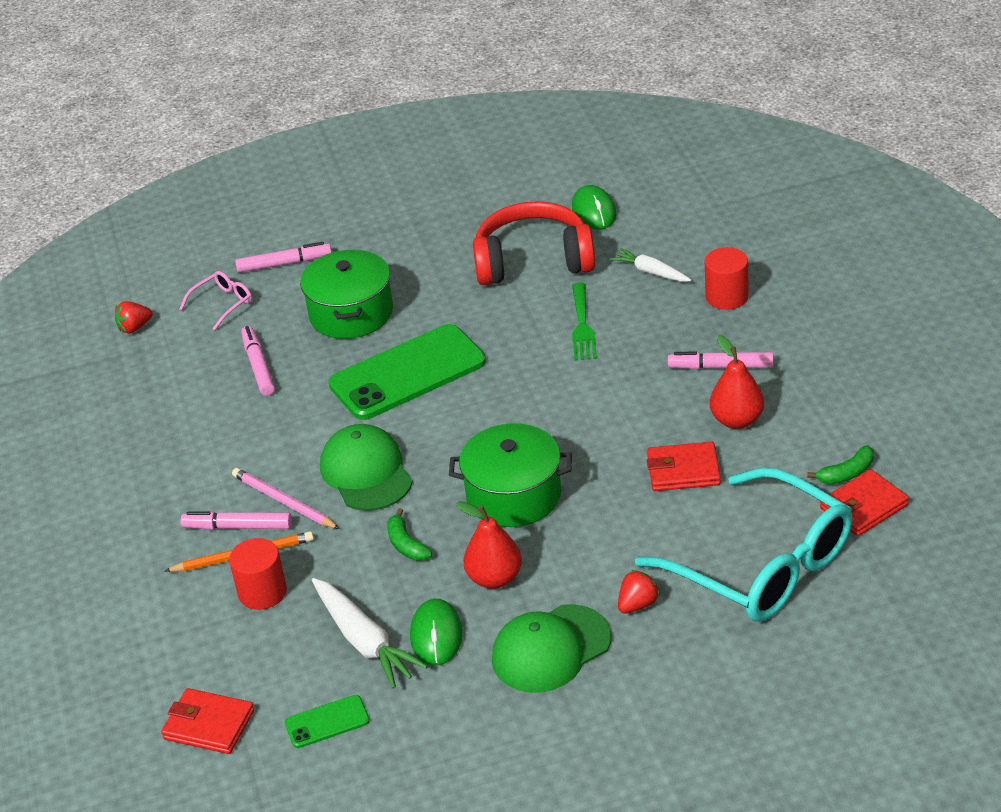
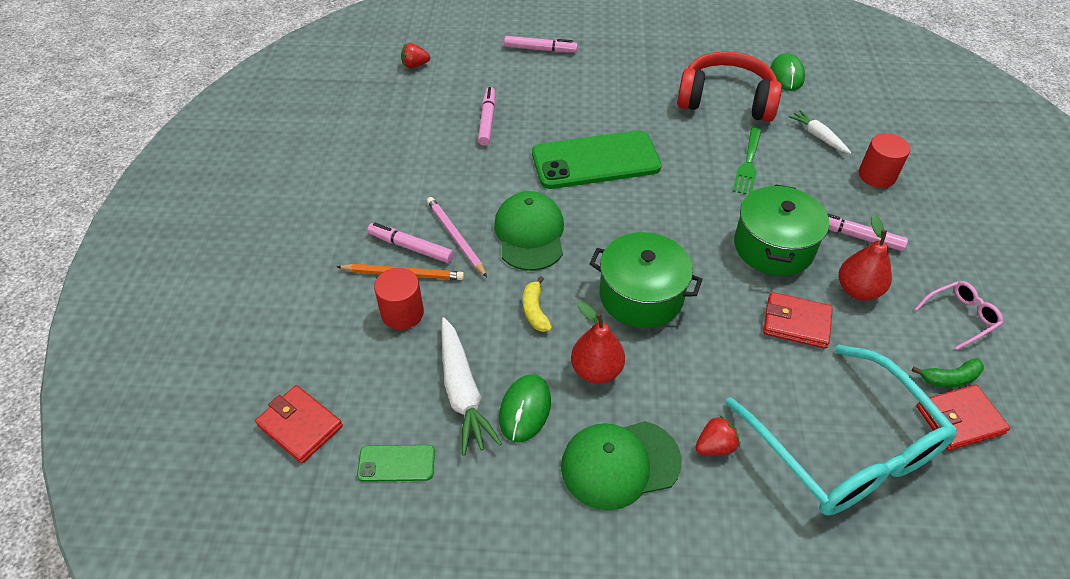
camera: 15 degrees right, 10 degrees up
(223, 303) = (484, 66): pink glasses -> pink glasses (961, 317)
(351, 313) = (572, 100): green pot -> green pot (773, 247)
(406, 544) = (535, 310): green banana -> yellow banana

